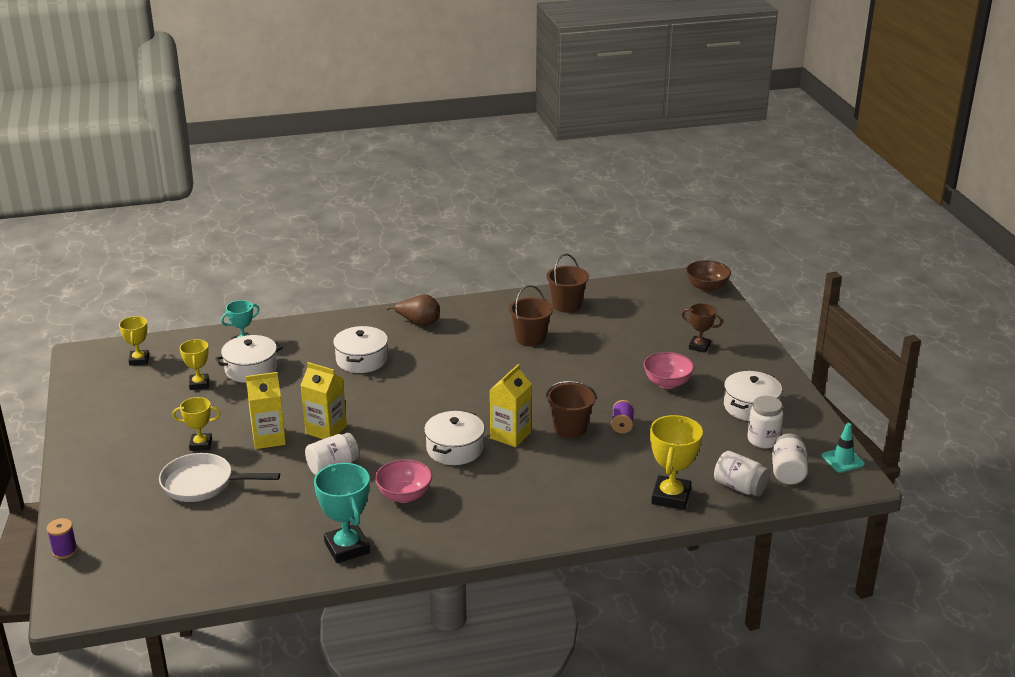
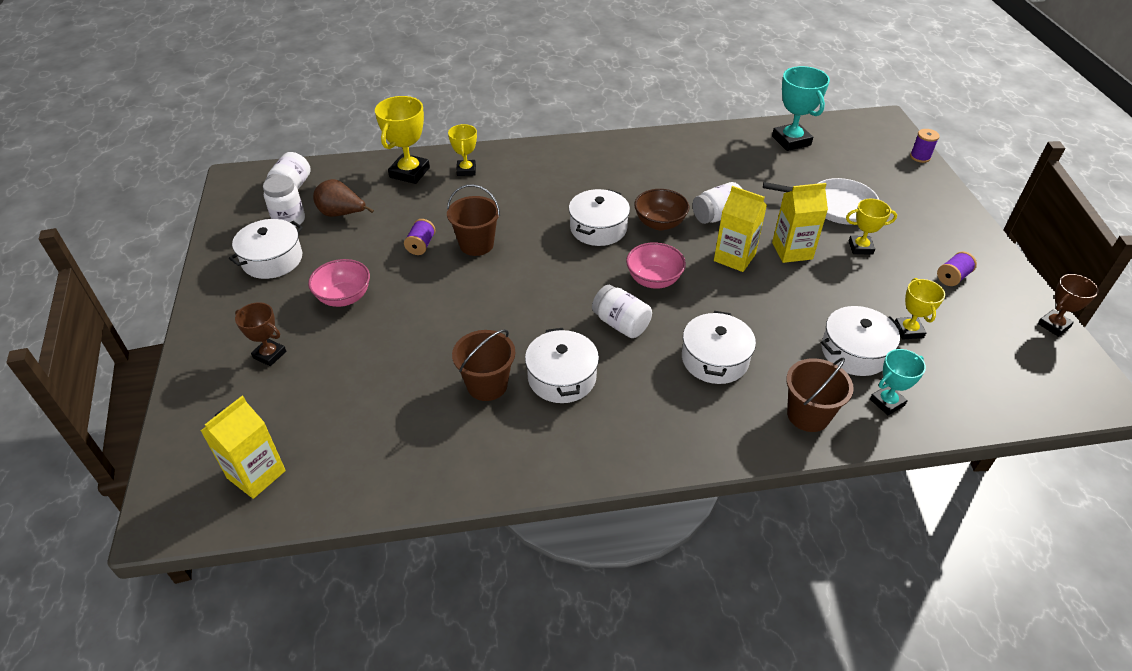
camera: 175 degrees left, 15 degrees up
(75, 393) = (1053, 325): none -> brown trophy
(131, 424) = (952, 277): none -> purple spool
(139, 360) = (1014, 378): yellow trophy -> yellow trophy (466, 170)
(347, 548) = (688, 148): turquoise trophy -> turquoise trophy (791, 141)
(404, 495) = (645, 186): pink bowl -> pink bowl (654, 280)
(419, 323) = (643, 429): brown pear -> brown pear (342, 214)
(477, 345) = (562, 377): none -> white pot
(510, 435) = (540, 240): yellow carton -> yellow carton (256, 474)
(566, 305) = (414, 457): brown bucket -> brown bucket (808, 415)
(706, 287) = (173, 488): brown bowl -> brown bowl (659, 223)
(739, 487) = (344, 177): white jar -> white jar (621, 324)
(842, 460) = (231, 196): turquoise traffic cone -> none

